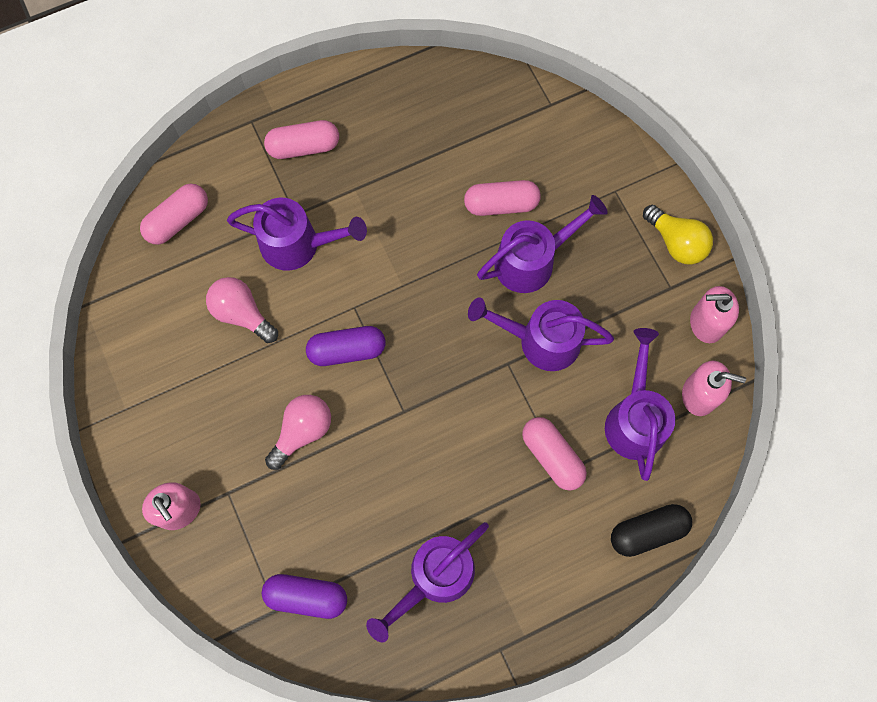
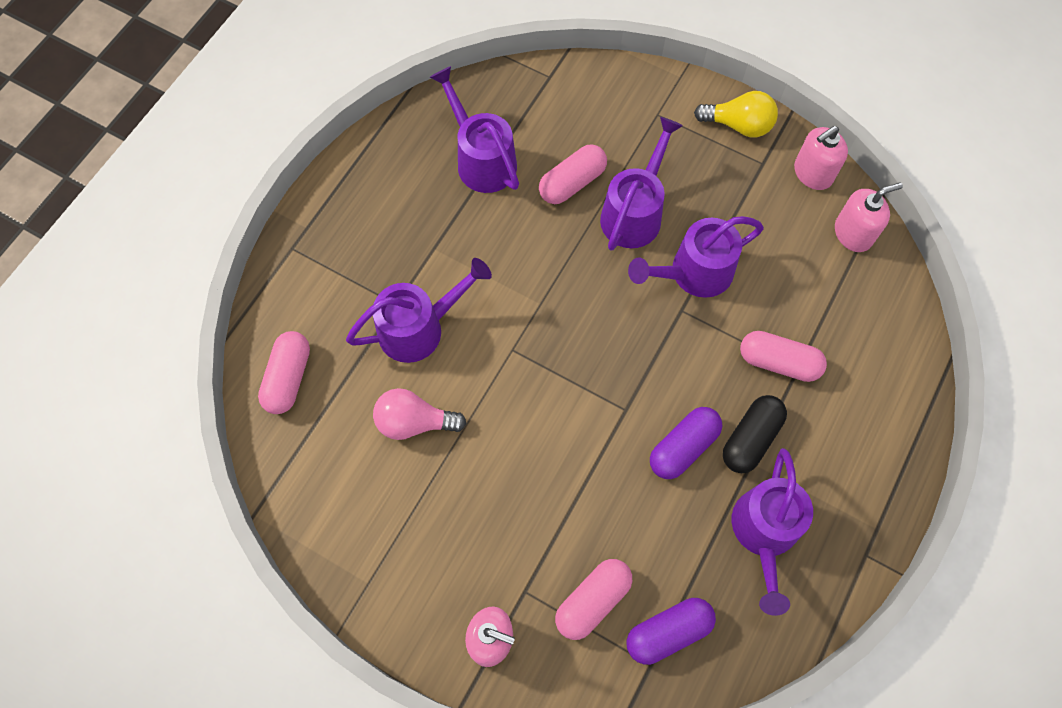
camera: 35 degrees left, 5 degrees down
(302, 431) = (550, 489): pink light bulb -> none
(303, 147) = (359, 241): pink capsule -> pink capsule (592, 601)
(347, 350) = (535, 391): purple capsule -> purple capsule (683, 447)
(634, 418) = (818, 286): purple watering can -> purple watering can (481, 159)
(647, 531) = (902, 371): black capsule -> black capsule (750, 438)

